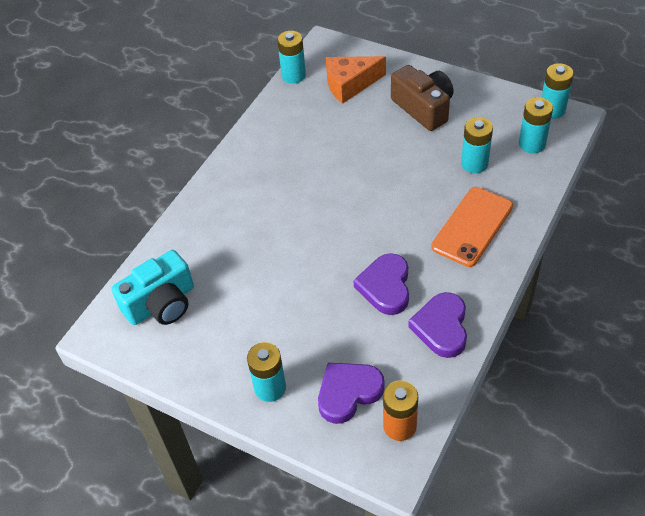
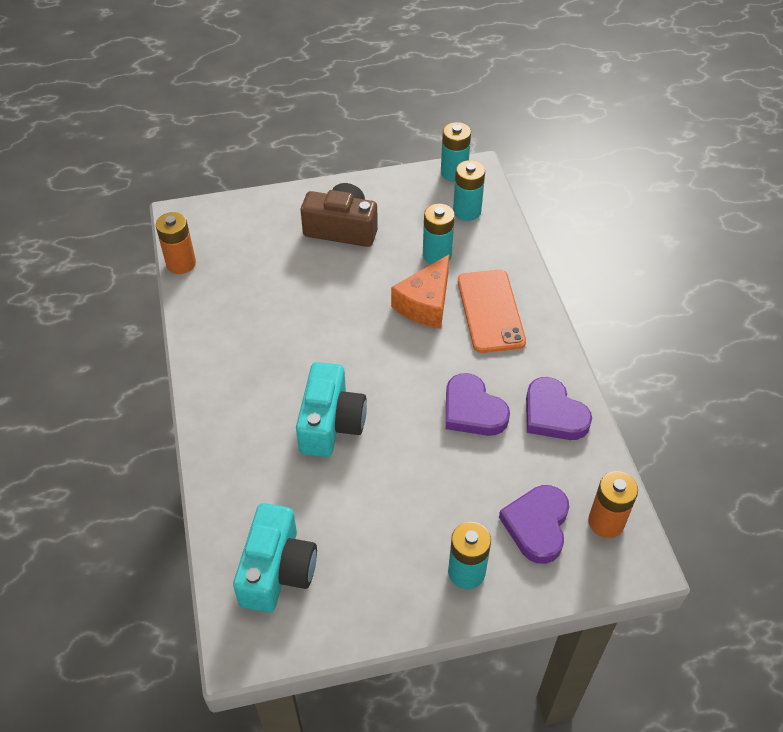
camera: 45 degrees left, 0 degrees up
(283, 235) = (331, 423): none -> turquoise camera
(293, 75) = (181, 263): turquoise battery -> orange battery
(350, 84) = (248, 243): orange cheese -> orange cheese (425, 304)

